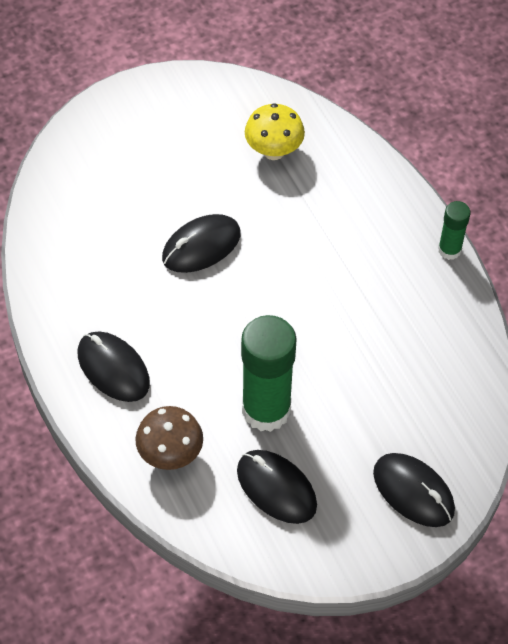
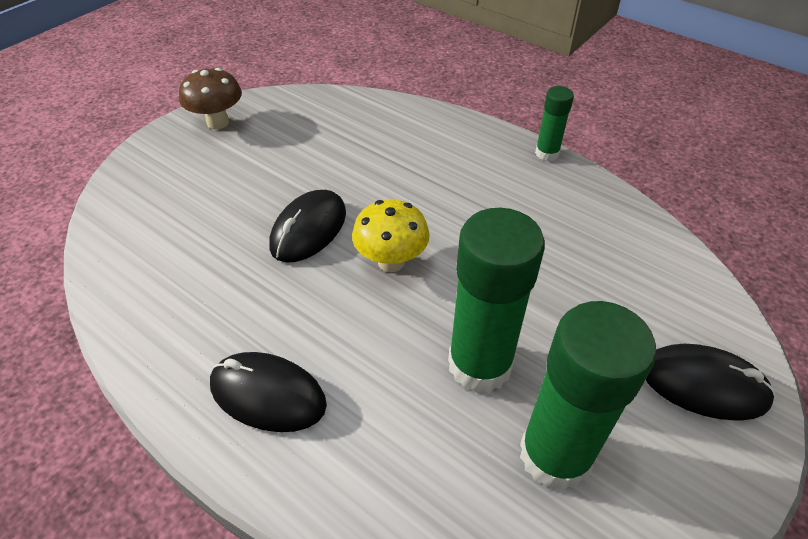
camera: 25 degrees left, 10 degrees down
(170, 454) = (397, 474): brown mushroom -> brown mushroom (218, 122)
(274, 151) = (336, 133): yellow mushroom -> yellow mushroom (391, 261)
(276, 488) = (555, 455): black mouse -> green glue stick

